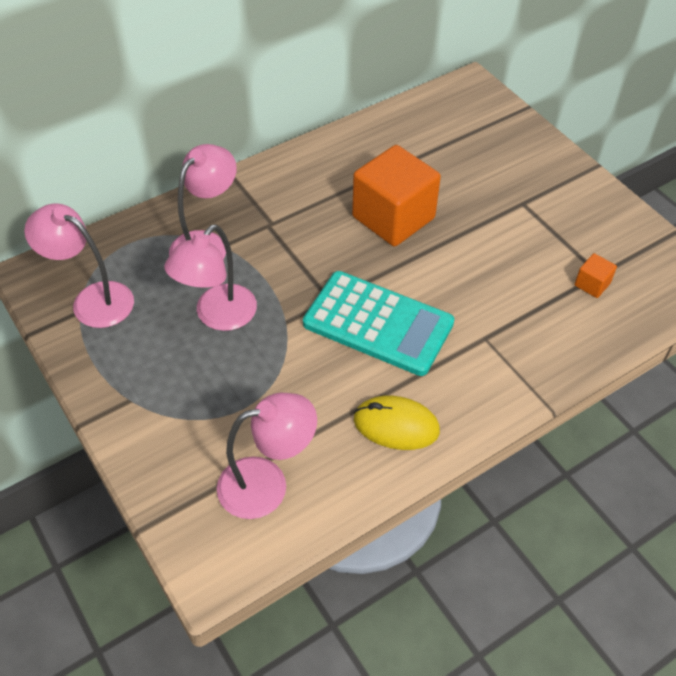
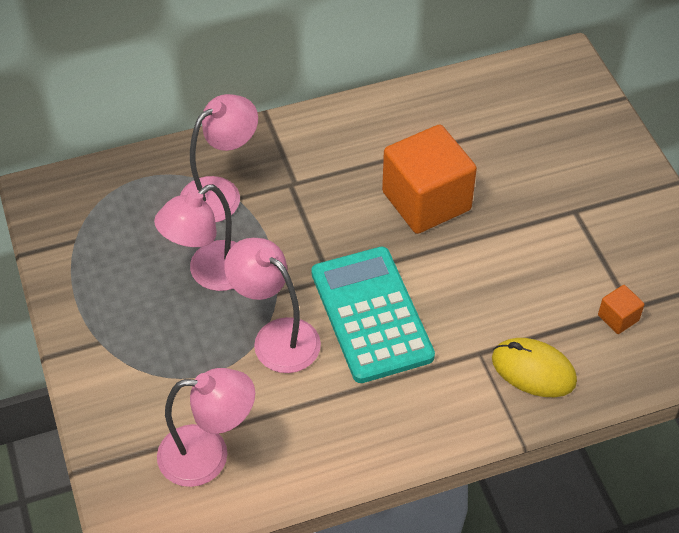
camera: 15 degrees right, 0 degrees up
(92, 299) = (90, 231): pink lamp -> pink lamp (276, 337)
(378, 324) = (371, 315): turquoise calculator -> turquoise calculator turned 150 degrees counterclockwise
(396, 425) = (355, 425): yellow mouse -> yellow mouse (533, 370)

